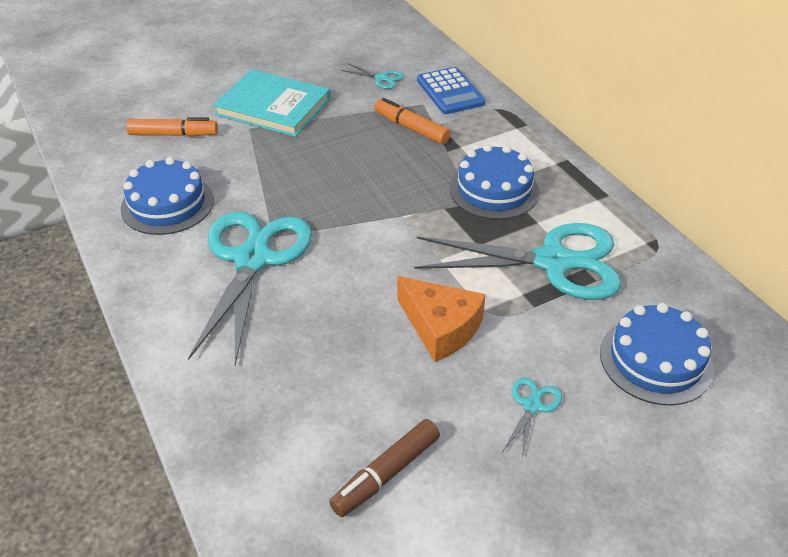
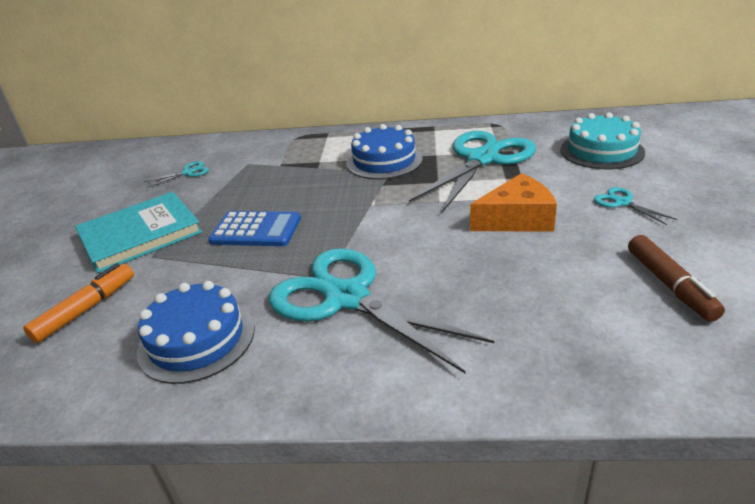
camera: 55 degrees left, 10 degrees down
(411, 128) = (270, 175): orange marker -> none
(450, 92) = (249, 149): blue calculator -> blue calculator (256, 230)
(655, 360) = (601, 151): blue cake -> turquoise cake

